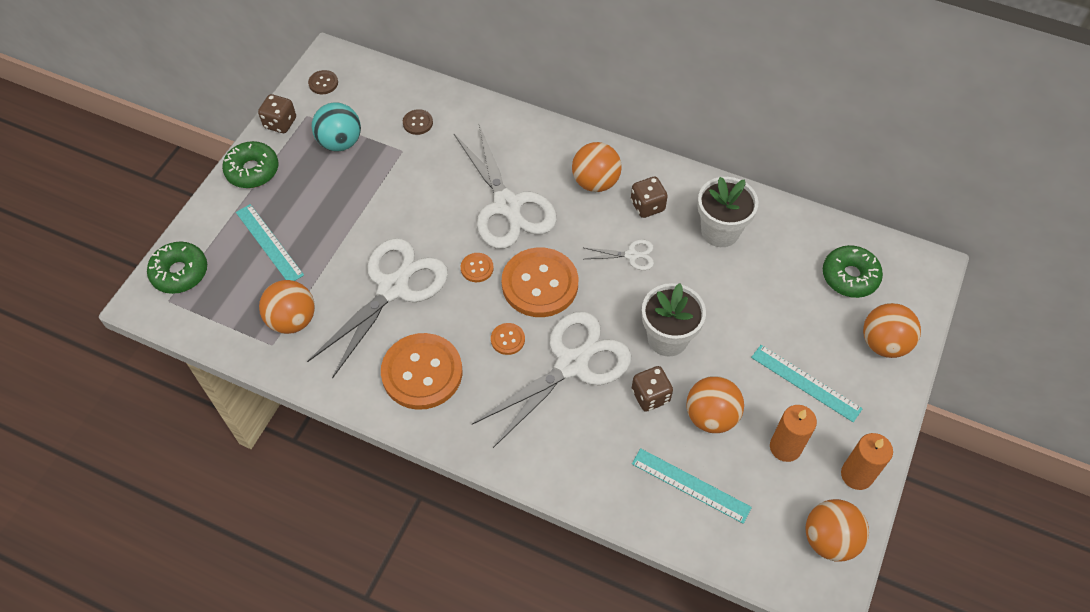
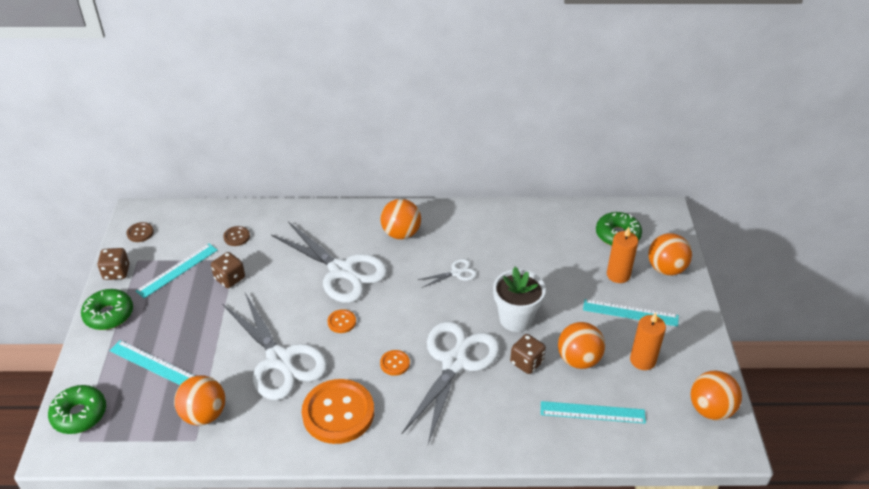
camera: 25 degrees left, 15 degrees down
(340, 142) = (177, 270): turquoise ball -> turquoise ruler
(393, 288) = (280, 360): white scissors -> white scissors turned 135 degrees clockwise
(540, 284) = (398, 316): orange button -> none
(647, 206) = (449, 237): brown dice -> brown dice (230, 279)
(720, 231) = (511, 236): white flower pot -> none
(856, 475) = (701, 359): orange candle -> orange candle (618, 275)

